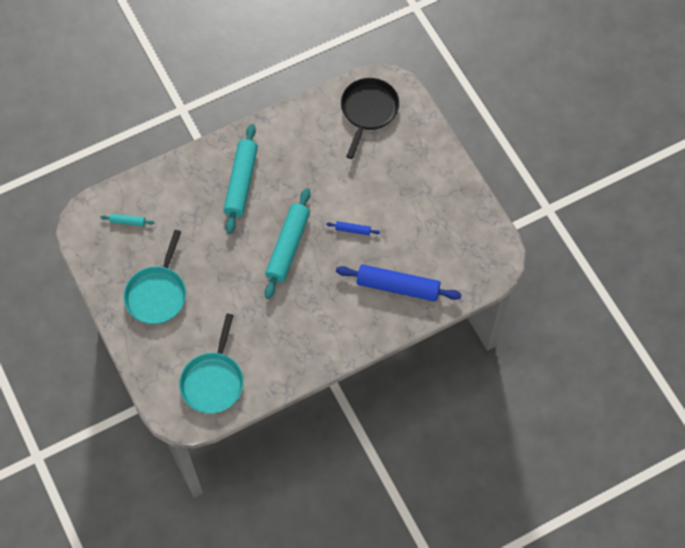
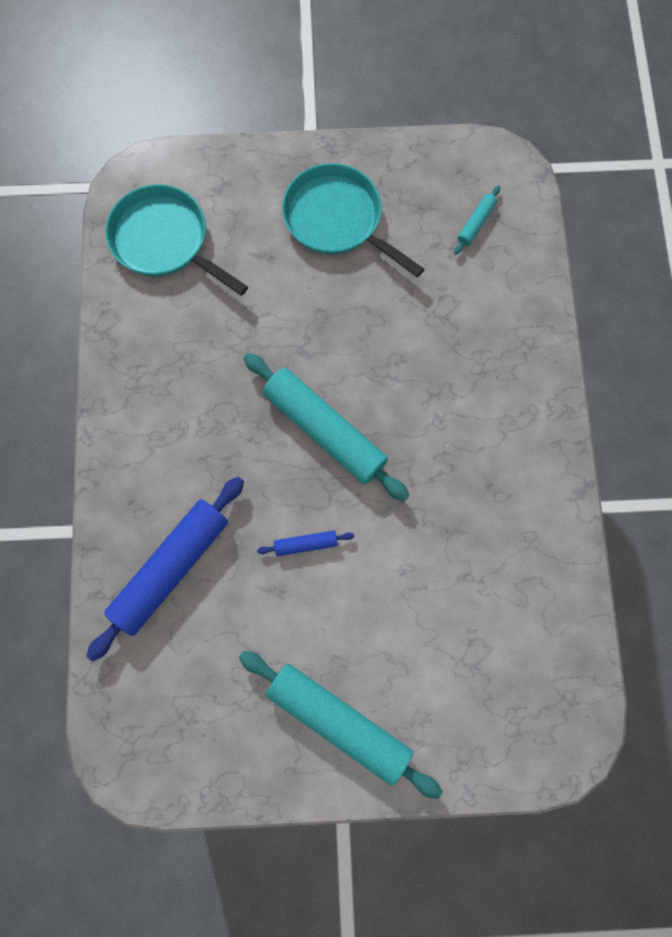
camera: 115 degrees right, 10 degrees up
(241, 182) = (472, 408): turquoise rolling pin -> turquoise rolling pin (338, 721)
(353, 230) = (305, 544): blue rolling pin -> blue rolling pin turned 45 degrees clockwise
(368, 111) = (524, 679): black pan -> none

